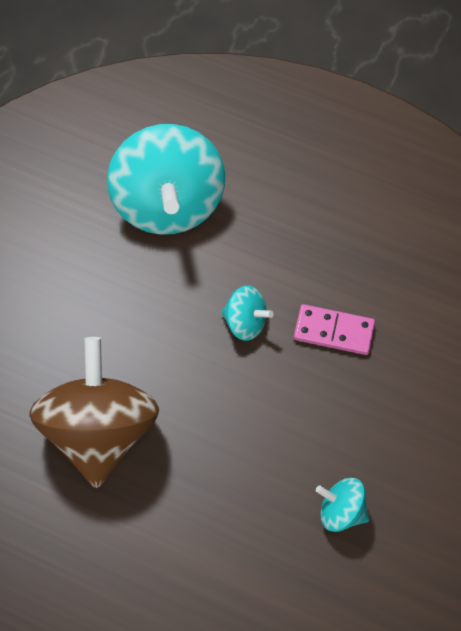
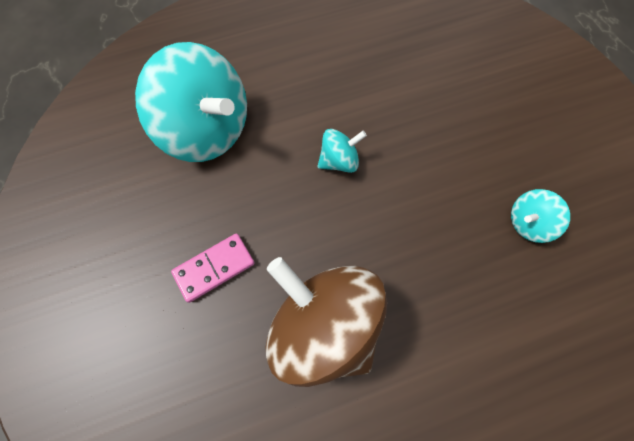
camera: 45 degrees left, 5 degrees up
(334, 331) = (397, 119): pink domino -> pink domino (214, 268)

